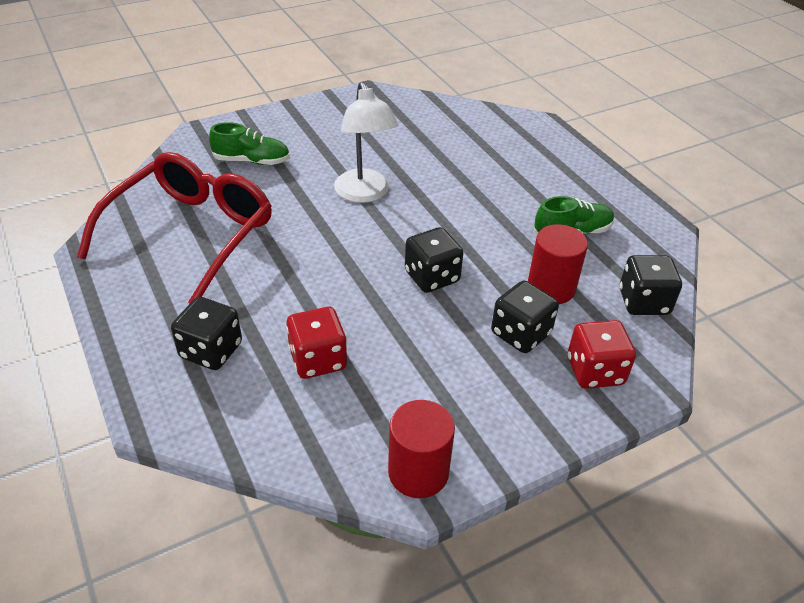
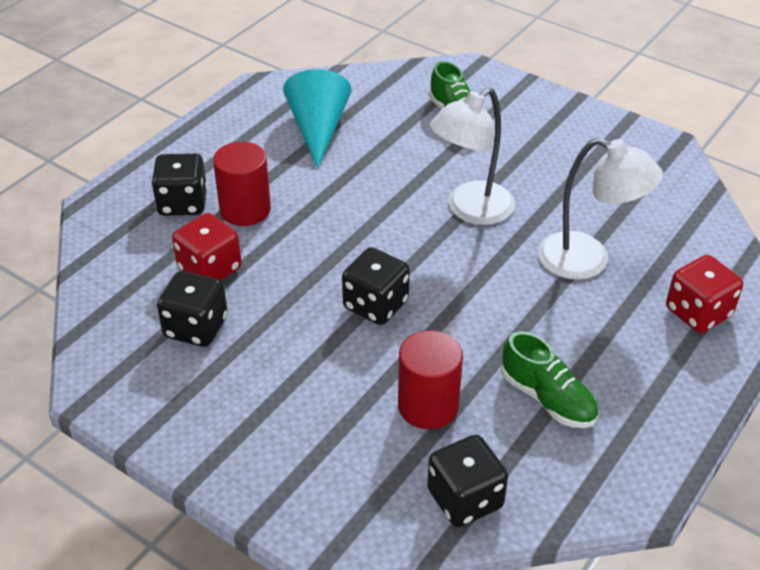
camera: 65 degrees right, 0 degrees up
(191, 234) = (318, 129): red glasses -> turquoise cone
(418, 472) = (113, 381): red cylinder -> red cylinder (245, 210)
(457, 166) = (588, 261): none -> white lamp
(520, 334) = (335, 400): black dice -> black dice (196, 327)
(595, 371) = (316, 479): red dice -> red dice (698, 312)

